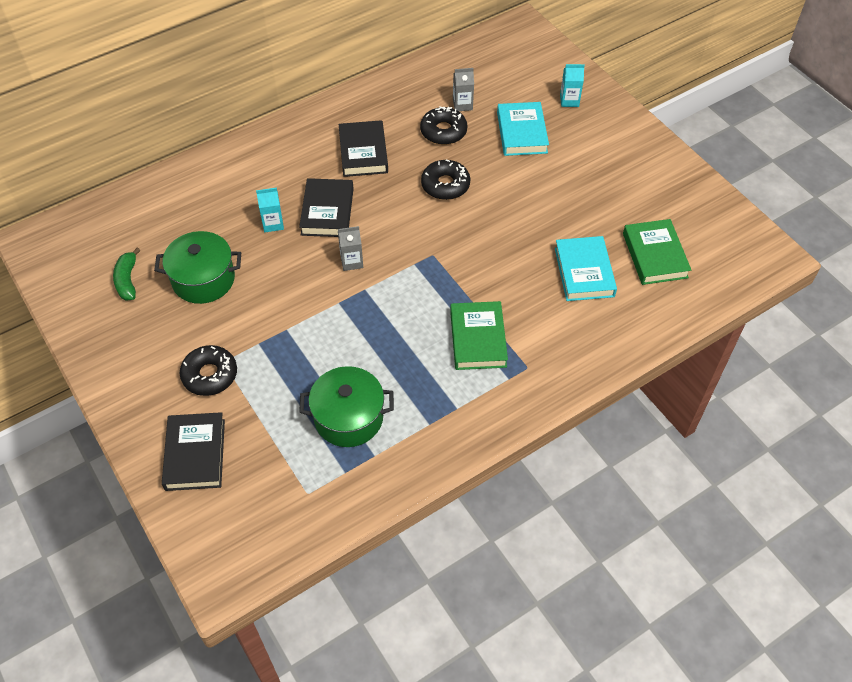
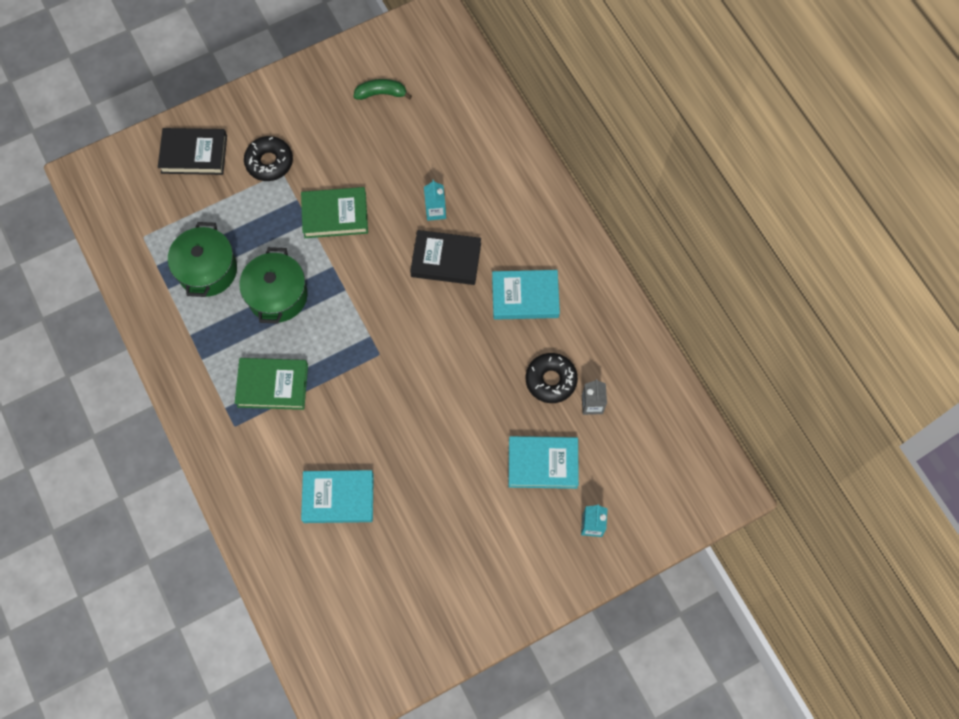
camera: 95 degrees right, 15 degrees up
(203, 279) = (374, 154): green pot -> green pot (277, 295)
(351, 262) = (379, 279): grey carton -> none
(363, 152) = (525, 297): black book -> turquoise book
(445, 185) = (471, 375): black donut -> none
(654, 255) = (351, 575): green book -> green book (335, 215)

